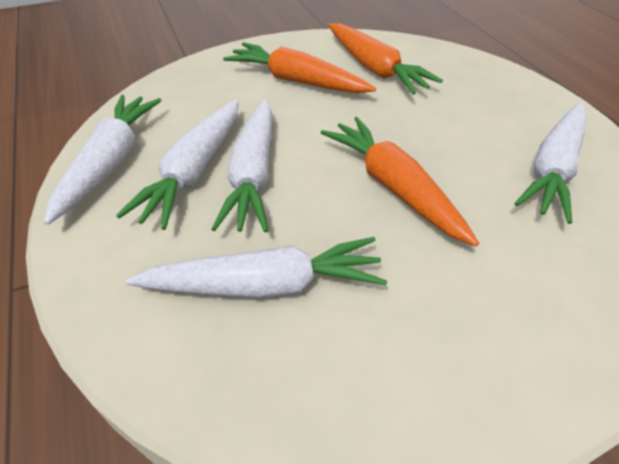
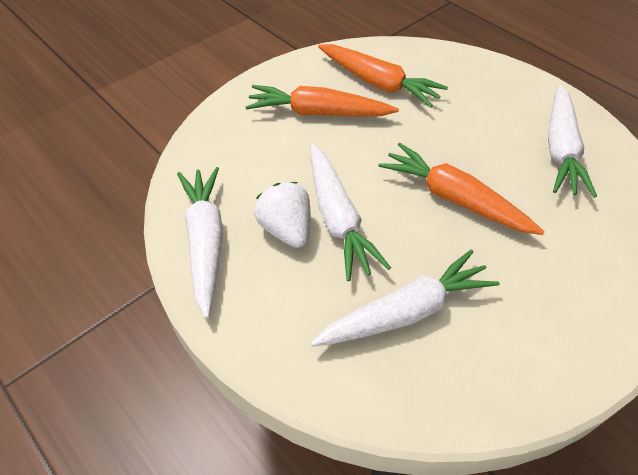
camera: 20 degrees left, 5 degrees up
(194, 171) = (286, 229): white carrot -> white strawberry

